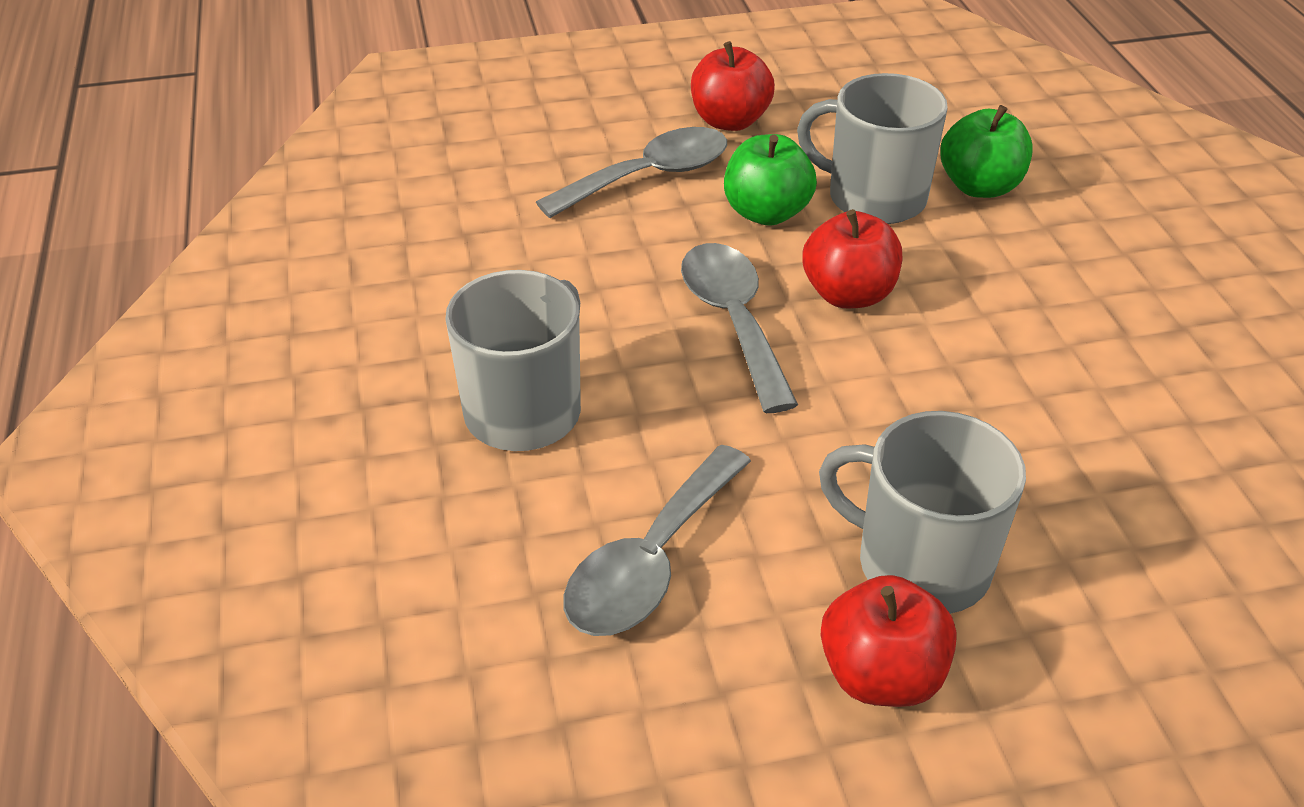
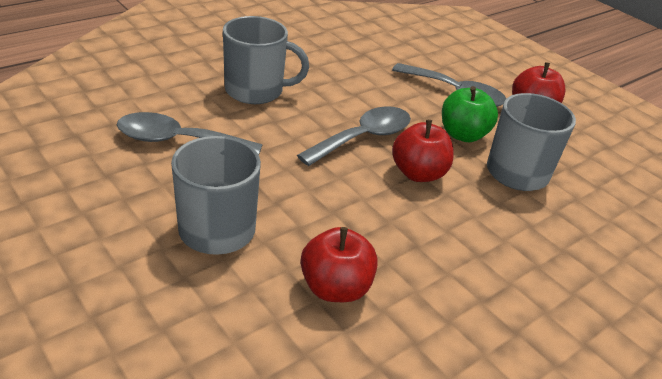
camera: 60 degrees right, 5 degrees down
(881, 675) = (133, 224): red apple -> red apple (335, 288)
(979, 186) = (574, 214): green apple -> none

